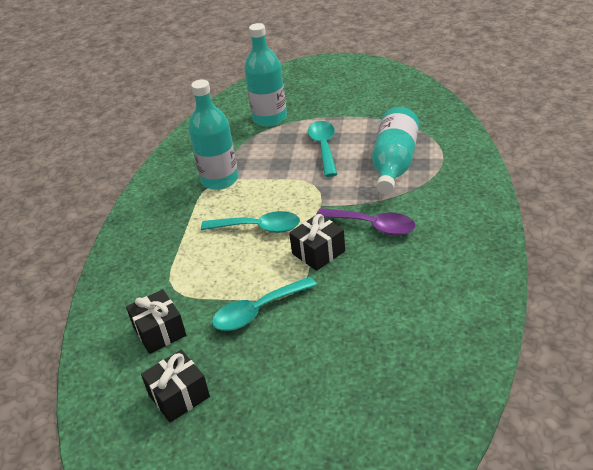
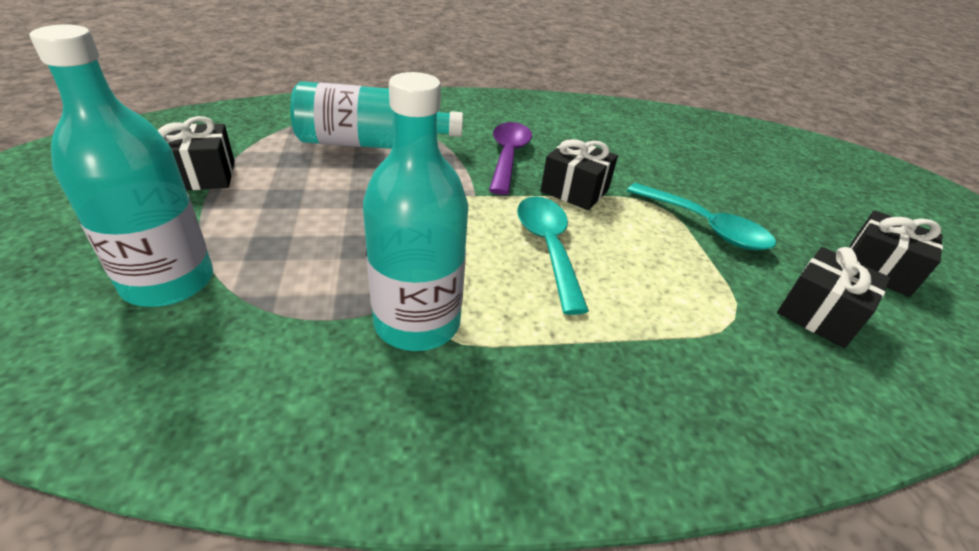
camera: 115 degrees left, 0 degrees up
(324, 147) = (314, 202): turquoise spoon -> none
(357, 111) = (201, 175): none -> black gift

